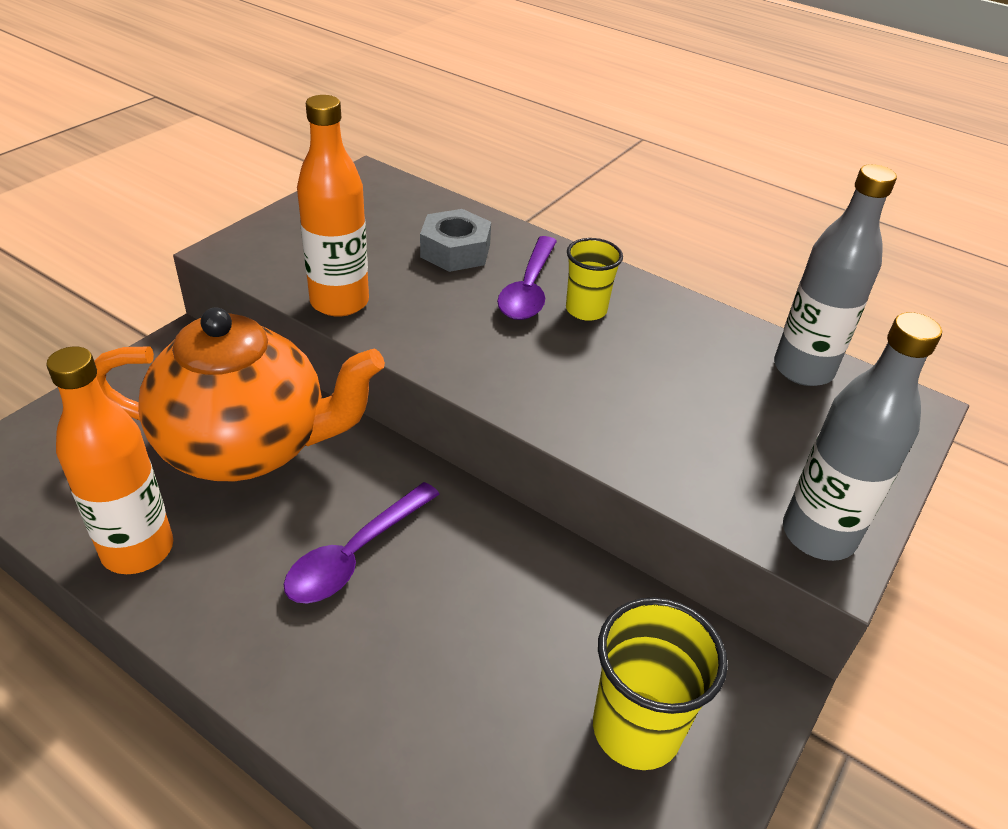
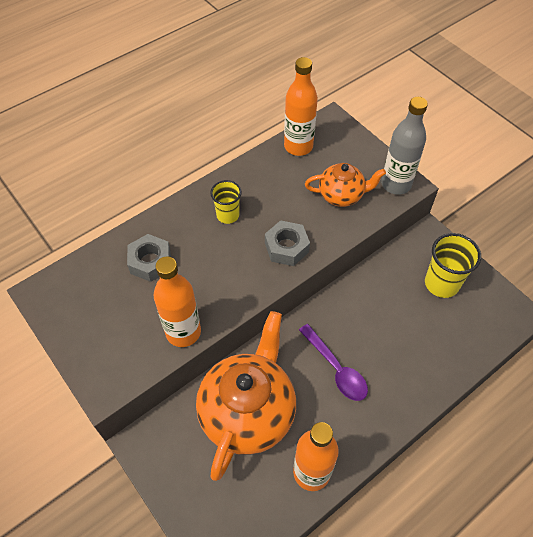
camera: 70 degrees left, 15 degrees up
(528, 289) = (201, 235): purple spoon -> none
(554, 388) = (286, 247): none -> grey nut
(724, 447) = (341, 195): none -> orange teapot
(803, 369) = (298, 146): grey bottle -> orange bottle

